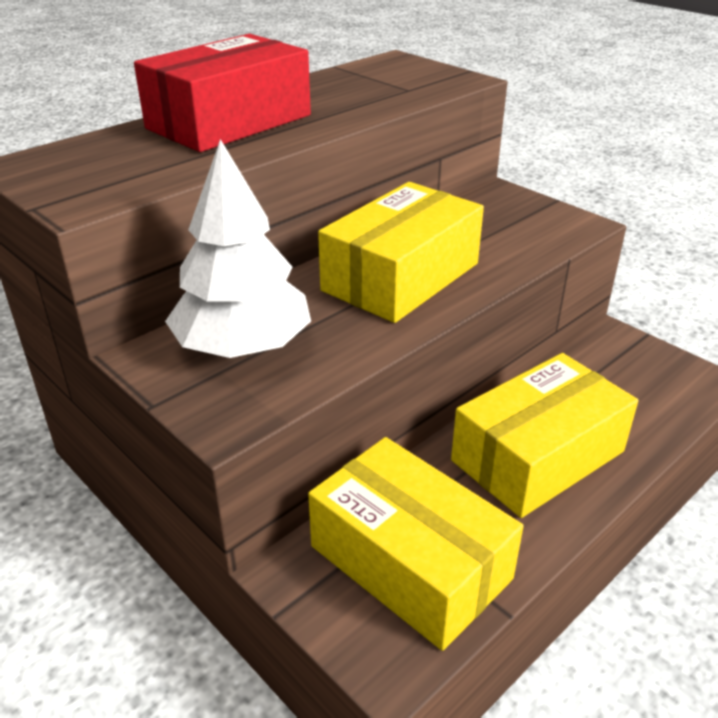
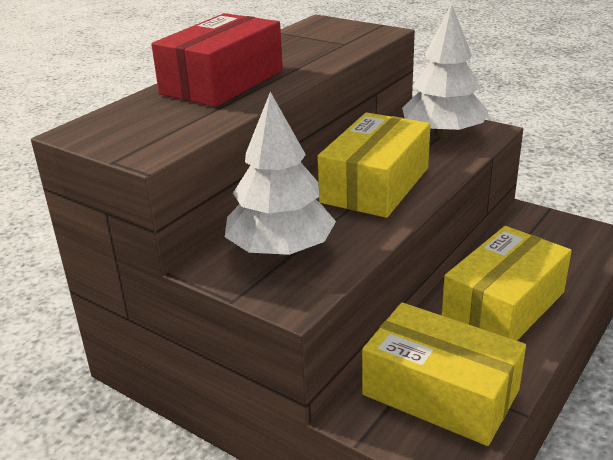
camera: 10 degrees left, 5 degrees down
(517, 221) = (443, 134): none -> white tree

